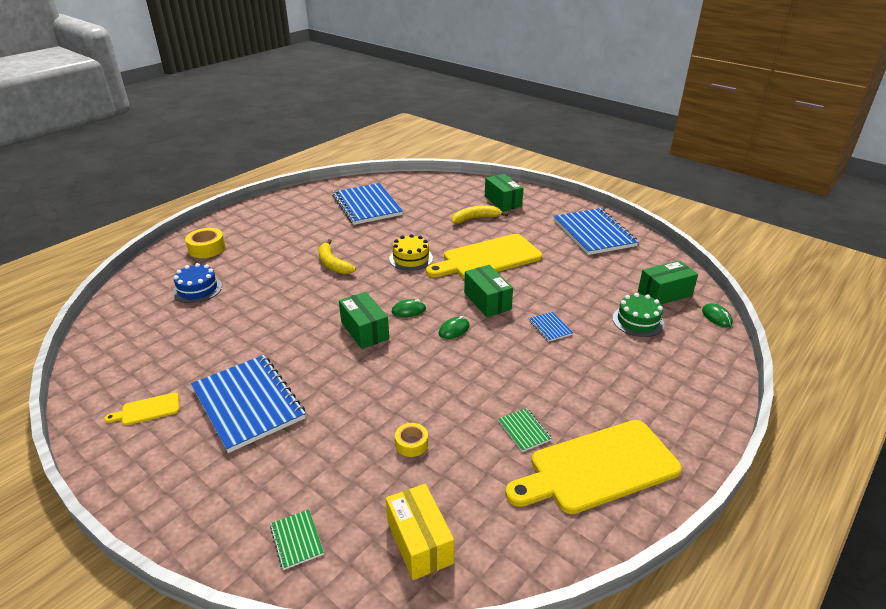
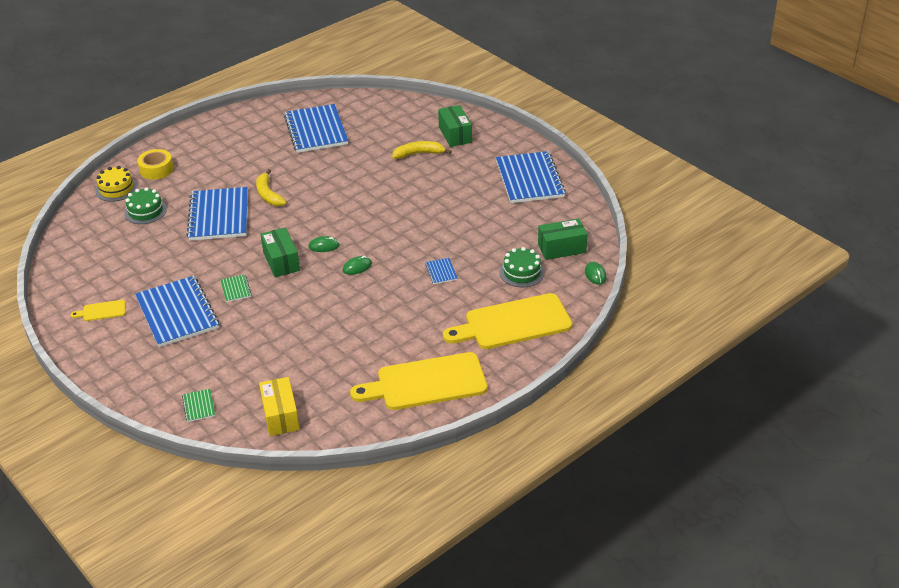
camera: 10 degrees right, 5 degrees up
(197, 289) = (145, 211): blue cake -> green cake
(282, 288) = (219, 216): none -> blue notebook
(411, 258) = (341, 194): yellow cake -> yellow cake (116, 189)
(411, 444) = (294, 353): yellow tape -> none
(487, 301) = (396, 243): green box -> none
(488, 258) = (413, 199): yellow cutting board -> yellow cutting board (513, 323)
(524, 430) = (382, 352): green notebook -> green notebook (236, 289)

